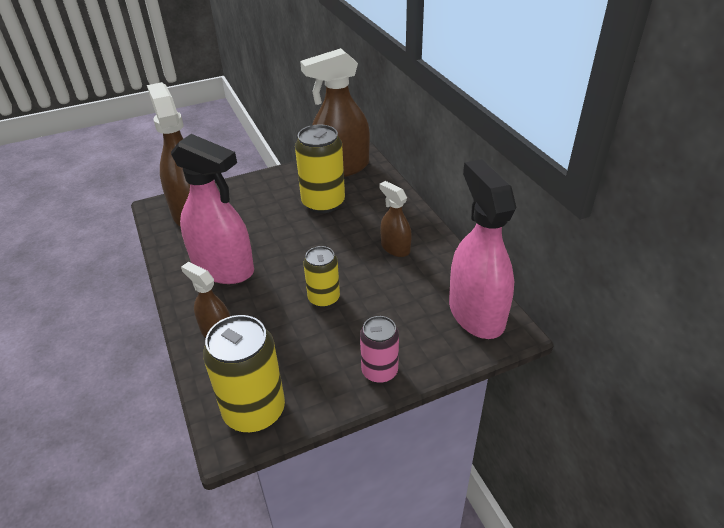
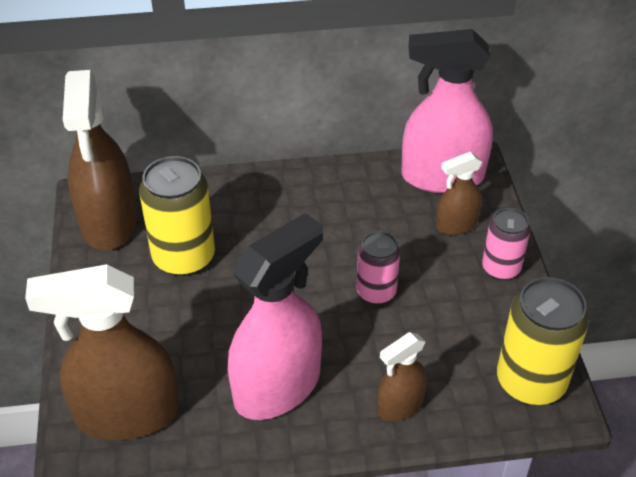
camera: 75 degrees left, 5 degrees up
(324, 298) = (376, 292): yellow can -> pink can
(395, 248) = (312, 210): brown spray bottle -> brown spray bottle (456, 225)

